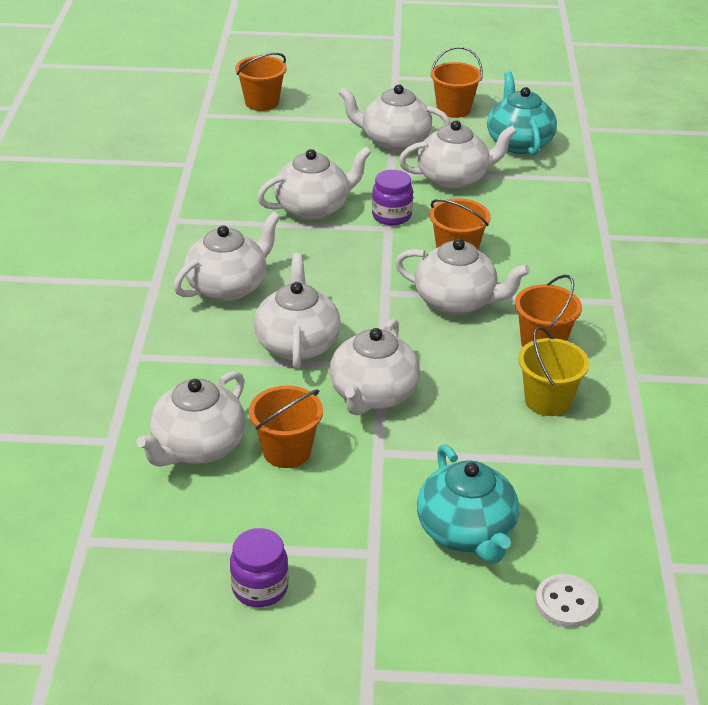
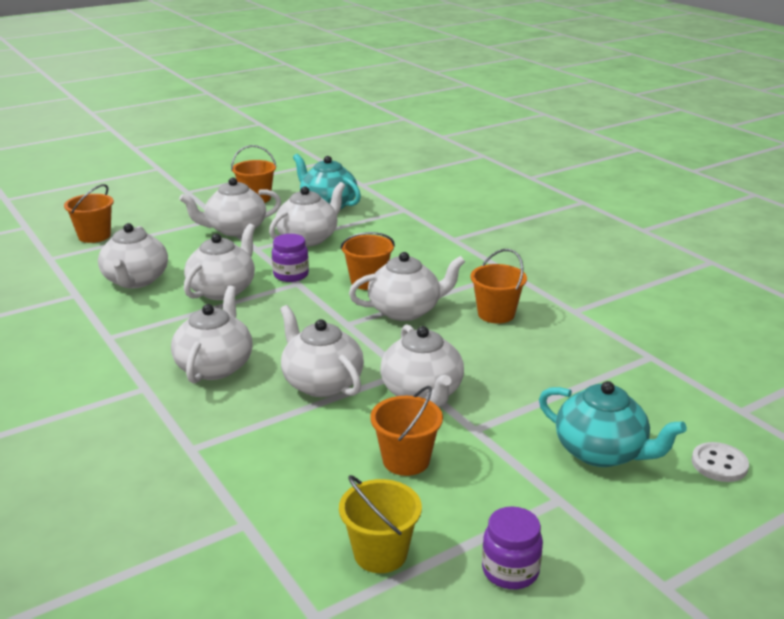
camera: 35 degrees left, 10 degrees down
(198, 447) = (329, 491): white teapot -> white teapot (136, 280)
(547, 400) = (543, 346): yellow bucket -> yellow bucket (380, 553)

